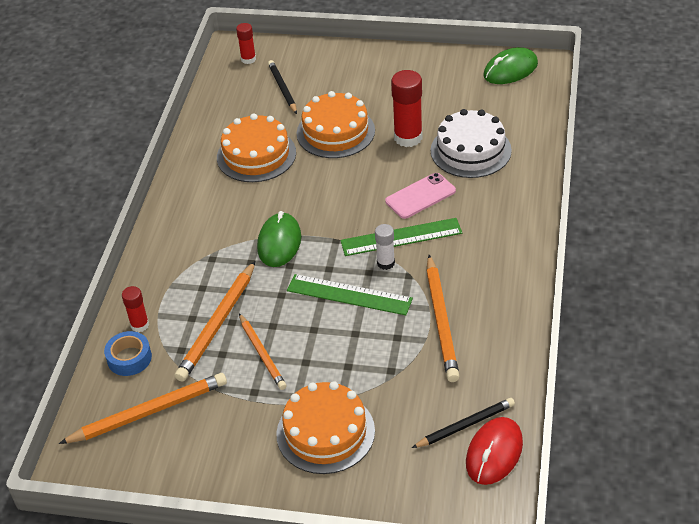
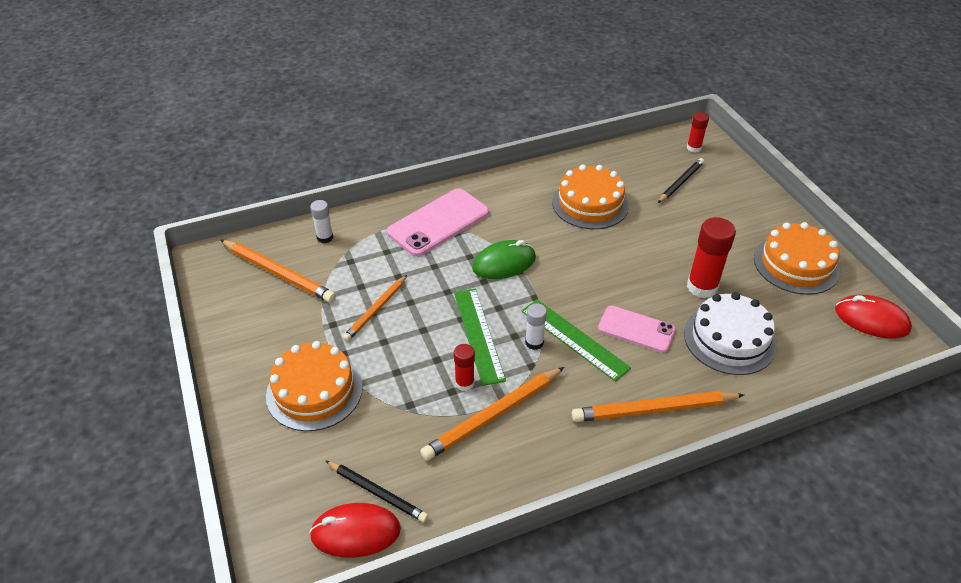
camera: 55 degrees right, 0 degrees up
(129, 358) = (325, 237): blue tape -> white glue stick
(140, 325) = (361, 227): red glue stick -> red glue stick (464, 383)
(186, 265) = (438, 222): none -> pink phone
(217, 324) = (390, 269): orange pencil -> orange pencil (654, 410)
(335, 132) = (662, 237): orange cake -> orange cake (796, 264)
(510, 70) = (871, 320): green mouse -> red mouse

